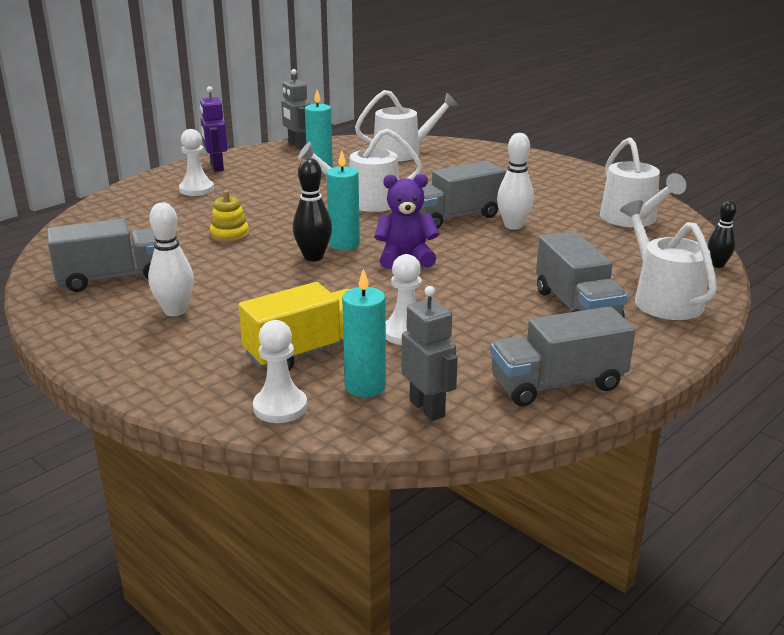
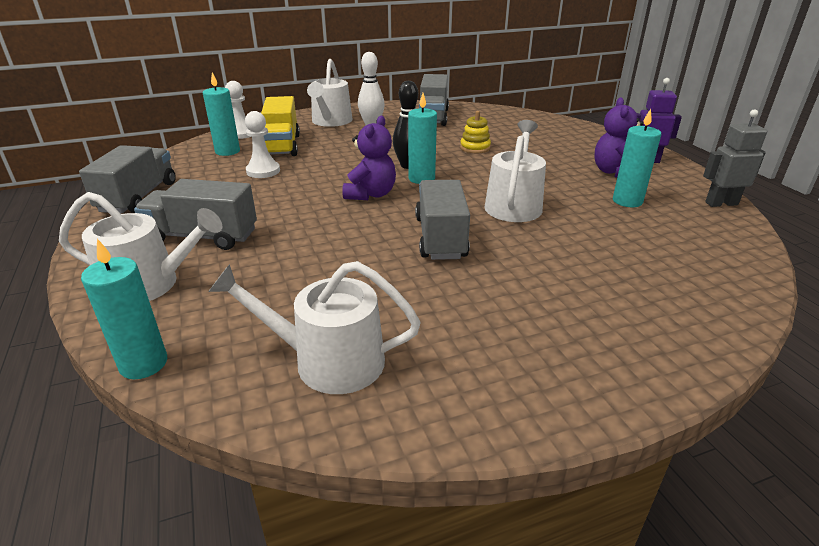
camera: 115 degrees right, 5 degrees up
(196, 189) = (584, 148): white pawn -> none
(257, 175) = (614, 172): none -> purple teddy bear
(402, 152) = (688, 261): white watering can -> white watering can (331, 121)
(427, 408) = (184, 160): grey robot -> none
(513, 226) = (389, 263): white bowling pin -> none
(717, 265) = (143, 364): black bowling pin -> turquoise candle

